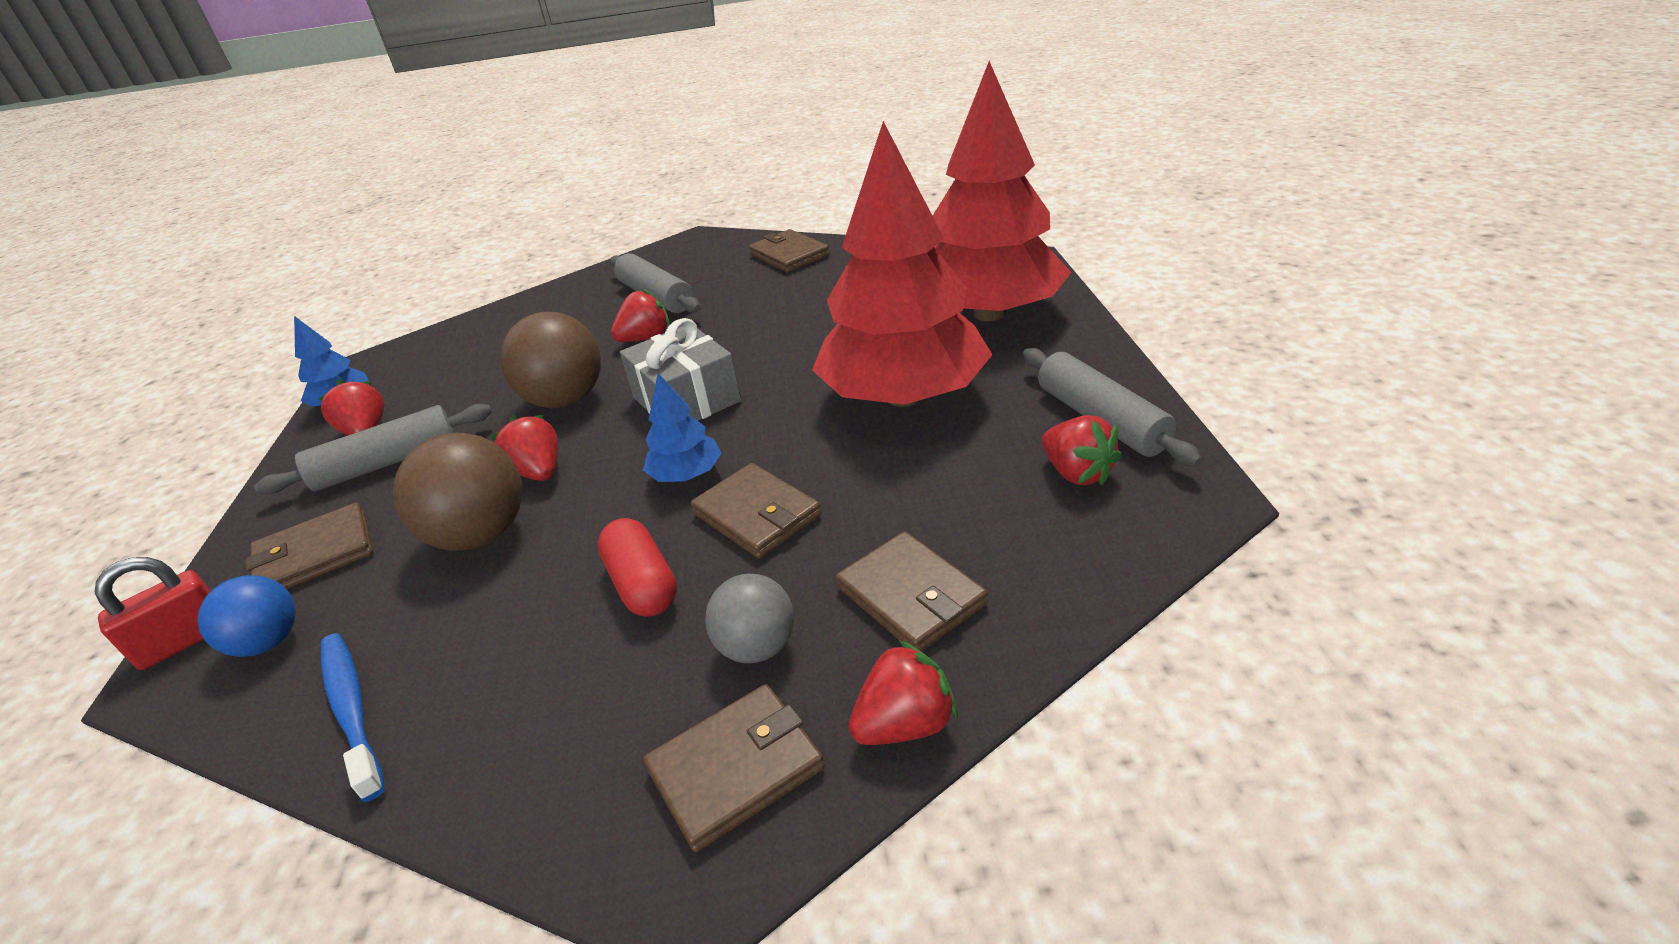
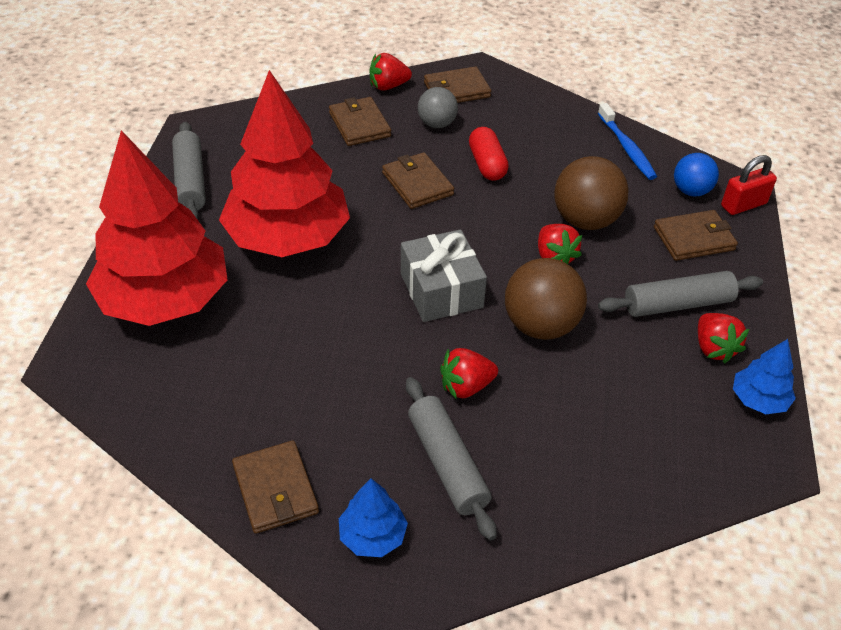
camera: 170 degrees left, 10 degrees up
(686, 475) = (453, 222): blue tree -> blue tree (372, 536)
(1077, 473) = (236, 155): red strawberry -> none

